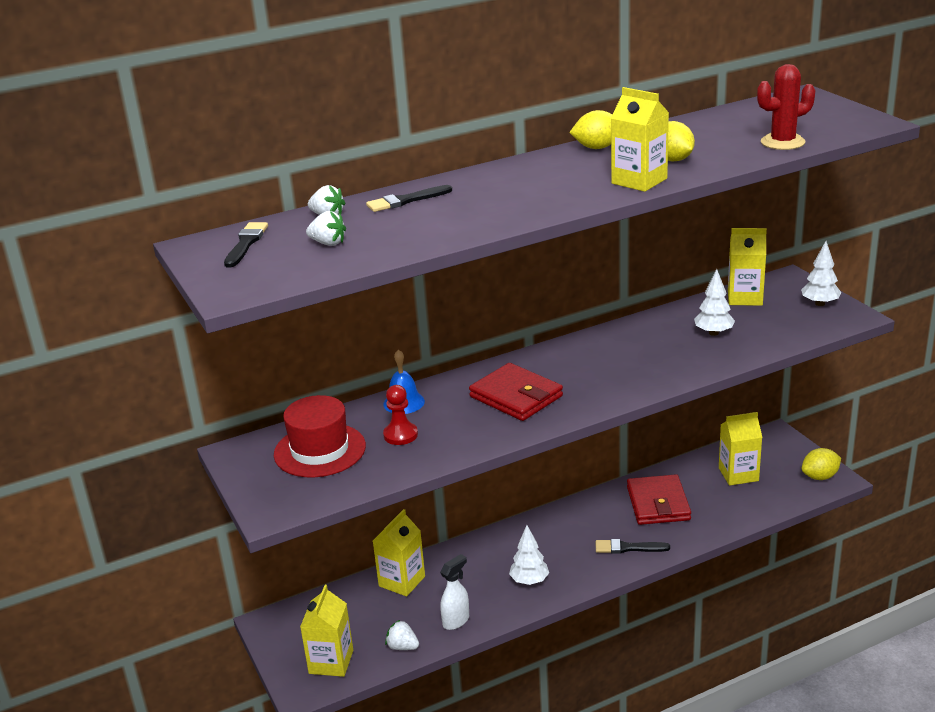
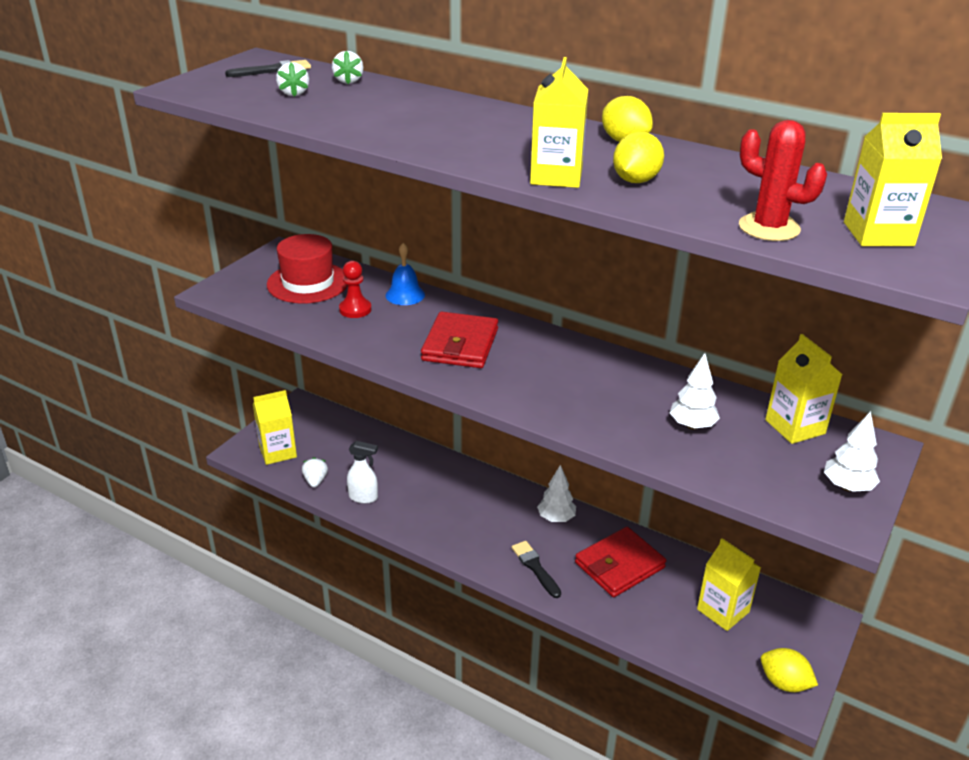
camera: 55 degrees right, 5 degrees up
(402, 581) = (391, 449): yellow carton -> yellow carton (878, 234)
(406, 201) = (406, 98): black brush -> none
(529, 581) = (442, 520): white tree -> white tree (556, 518)

